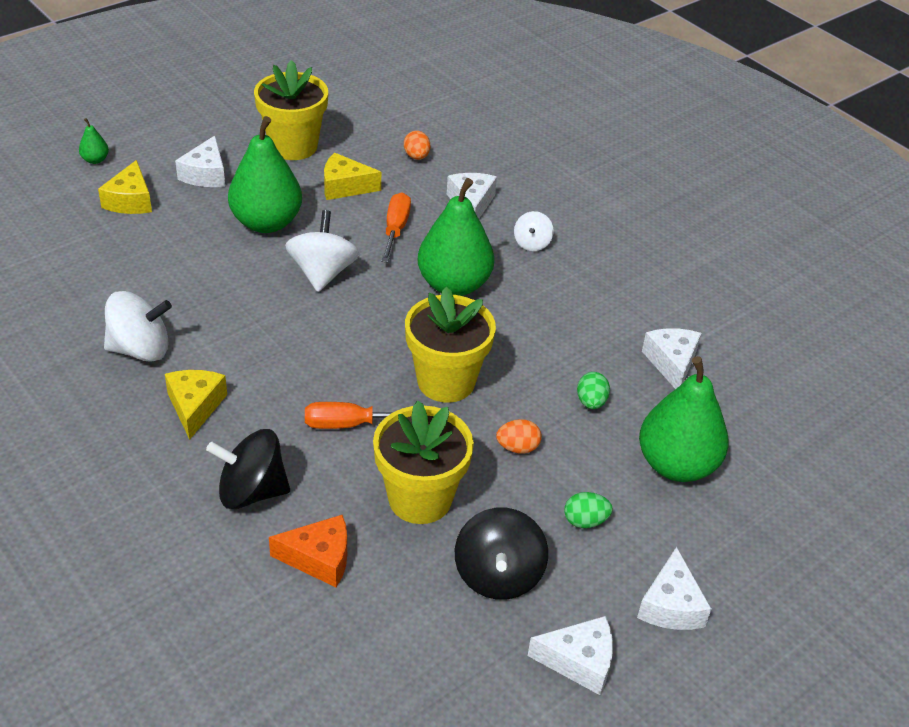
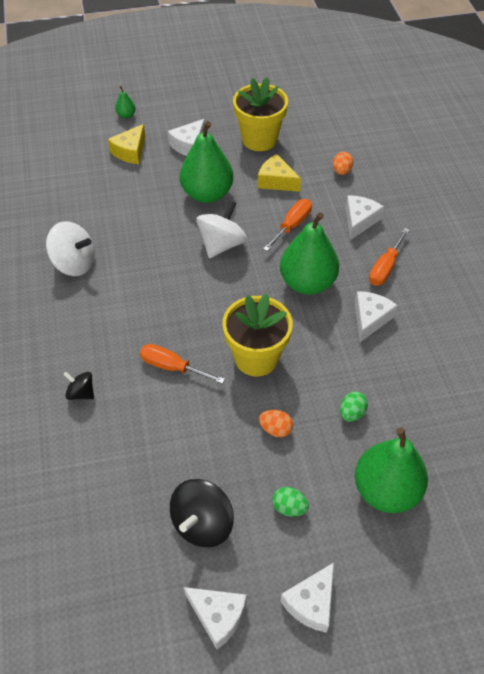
camera: 30 degrees right, 10 degrees up
(195, 406) = (83, 317): yellow cheese -> none
(251, 491) = (81, 393): black spinning top -> black spinning top, size x0.56
(319, 558) = (94, 460): orange cheese -> none
(420, 499) = (185, 442): yellow flower pot -> none
(532, 243) = (385, 267): white spinning top -> orange screwdriver
(671, 363) = (434, 403): white cheese -> white cheese (370, 319)

